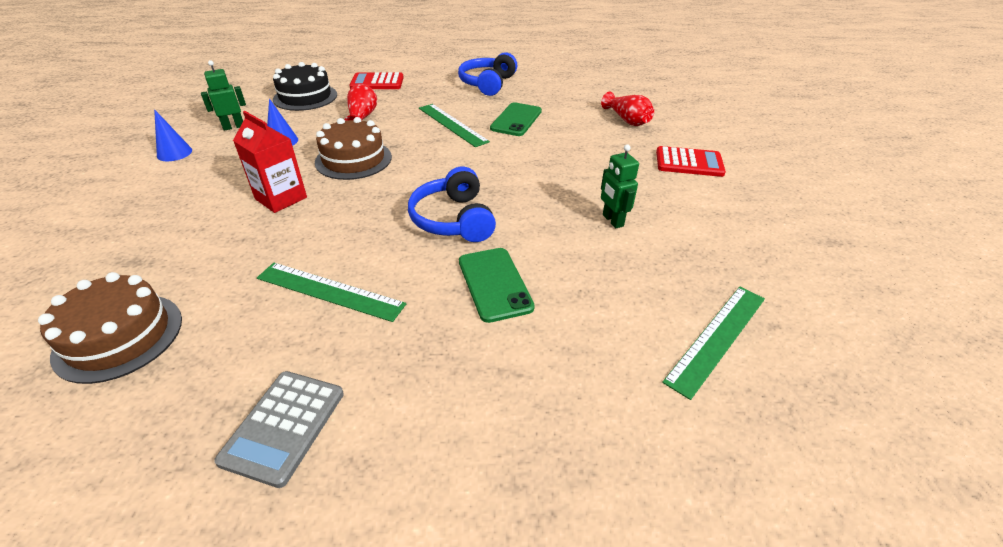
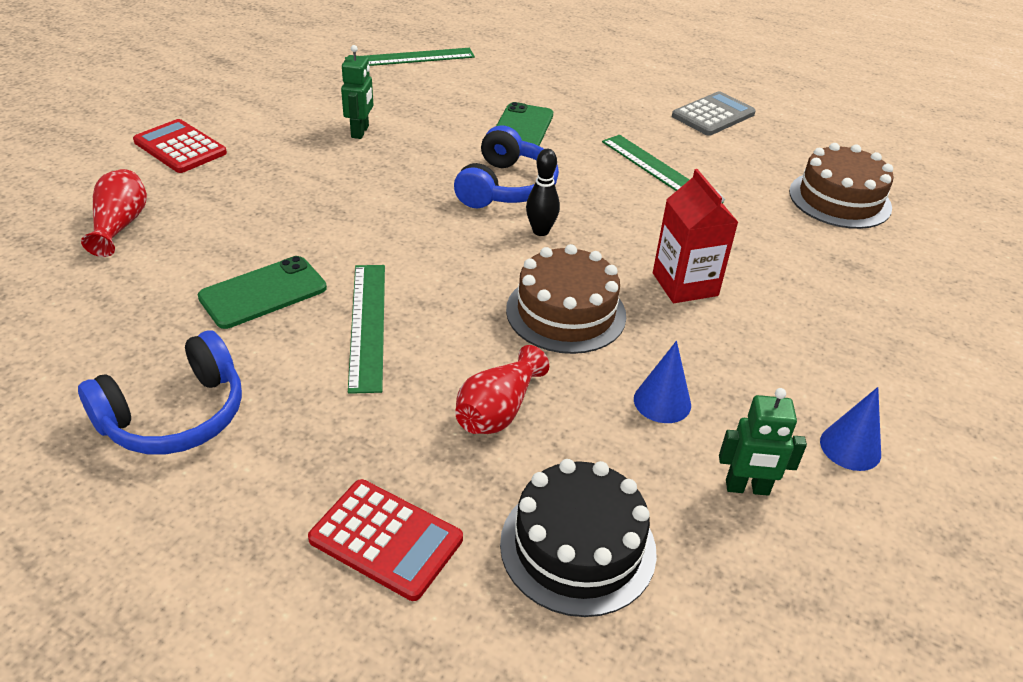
camera: 150 degrees left, 0 degrees up
(401, 197) = (540, 231): none -> black bowling pin

